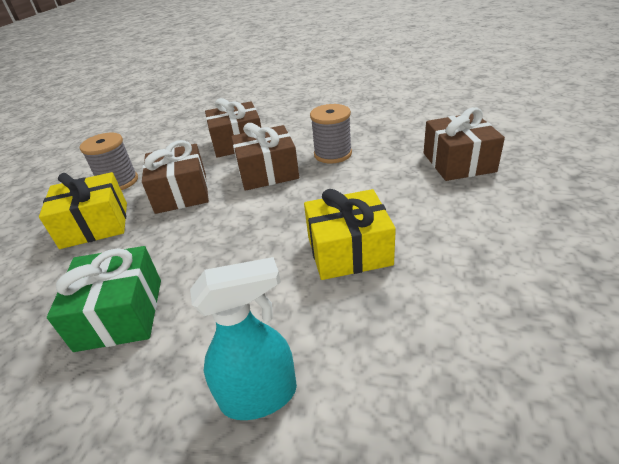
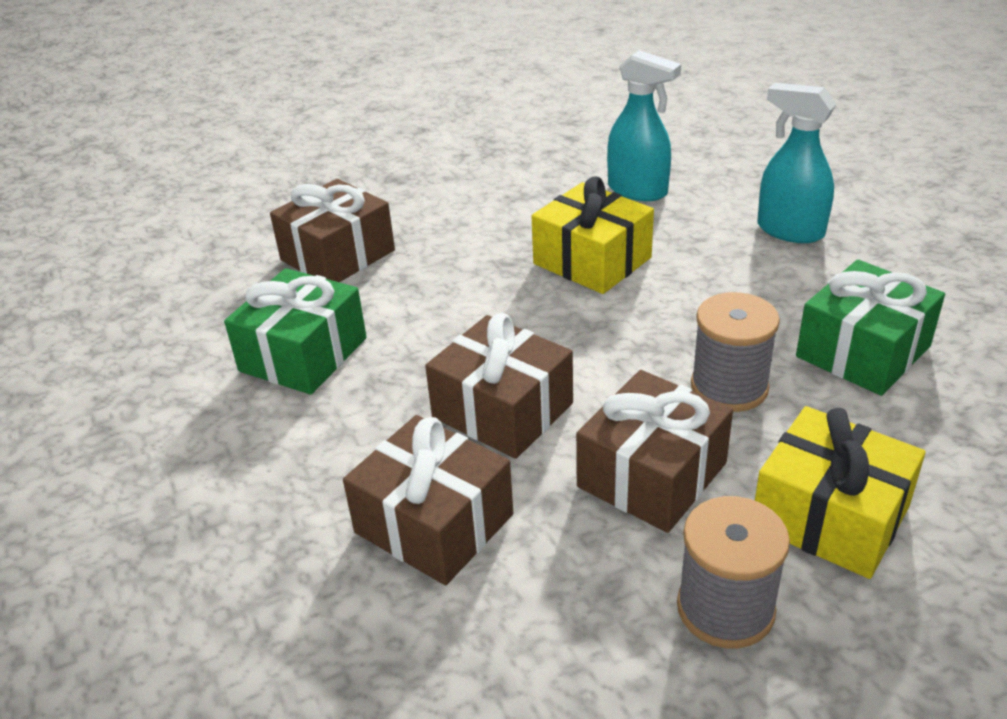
camera: 130 degrees left, 0 degrees up
(333, 154) = (390, 369): grey spool -> grey spool (729, 387)
(371, 137) = (303, 354): none -> green gift
(430, 334) = (638, 190): none -> turquoise spray bottle

